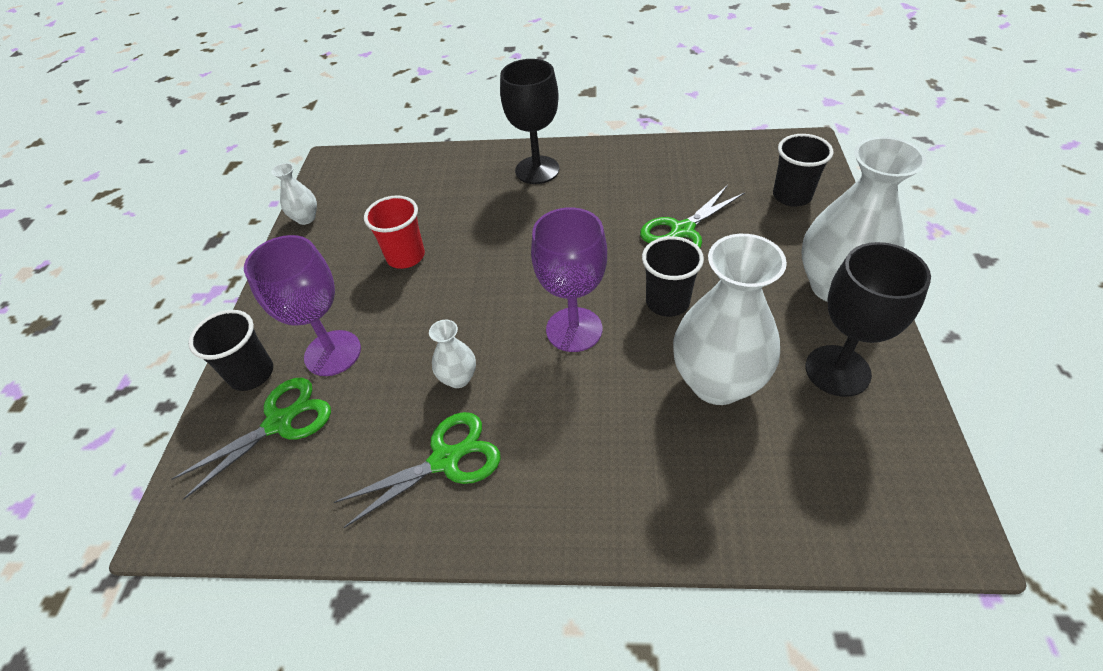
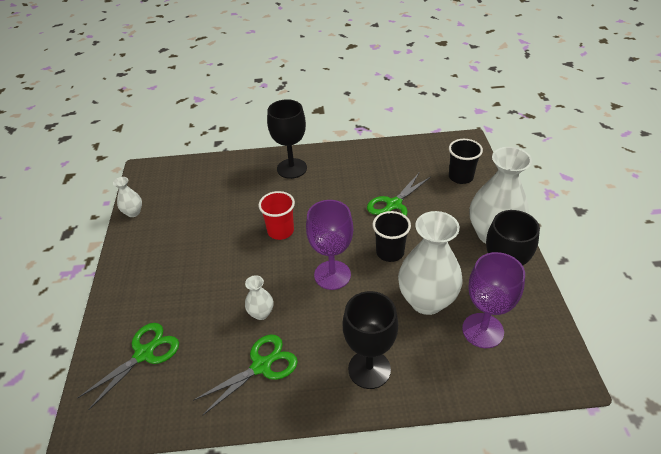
camera: 10 degrees left, 5 degrees down
(252, 374) = (117, 323): black cup -> none
(333, 353) = (172, 304): purple goblet -> purple goblet (482, 330)
(406, 256) = (210, 235): red cup -> red cup (280, 231)
(611, 483) = (369, 369): none -> black goblet

